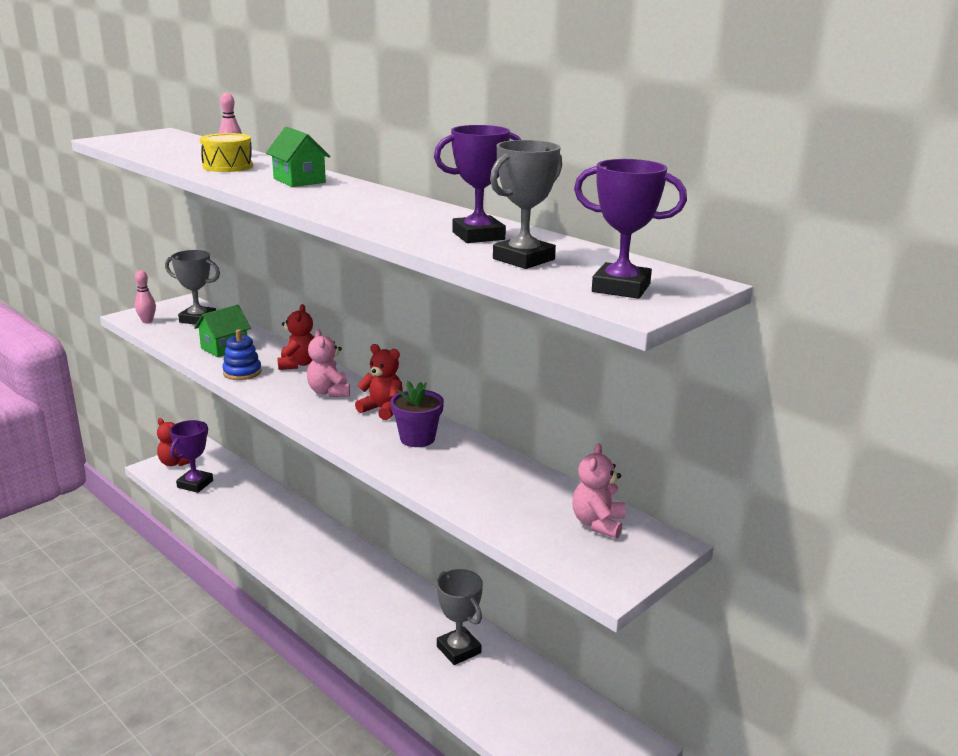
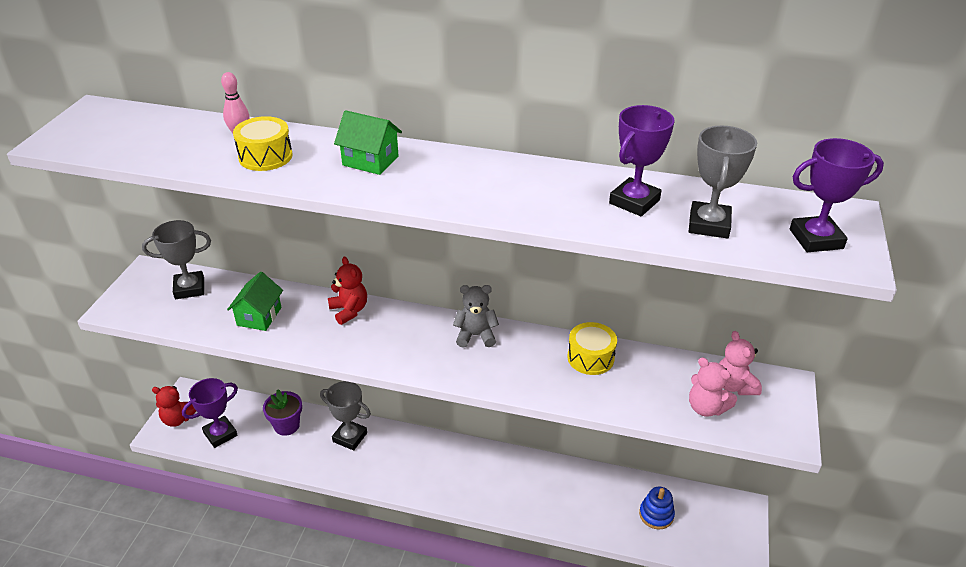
camera: 30 degrees left, 15 degrees up
(147, 321) = (139, 310): pink bowling pin -> none
(195, 484) = (220, 434): purple trophy -> purple trophy turned 60 degrees clockwise
(242, 372) = (310, 341): blue stacking toy -> blue stacking toy (656, 515)
(329, 392) = (412, 333): pink teddy bear -> pink teddy bear (706, 408)
(382, 409) = (475, 335): red teddy bear -> grey teddy bear
(417, 438) = (535, 356): purple flower pot -> purple flower pot (286, 425)
(458, 650) = (575, 491): grey trophy -> grey trophy (350, 437)
(470, 456) = (590, 358): none -> yellow drum

